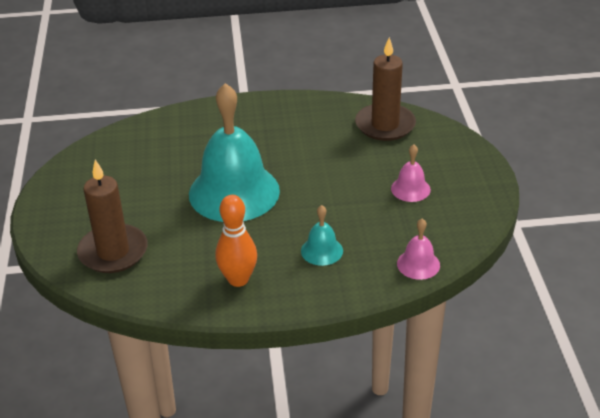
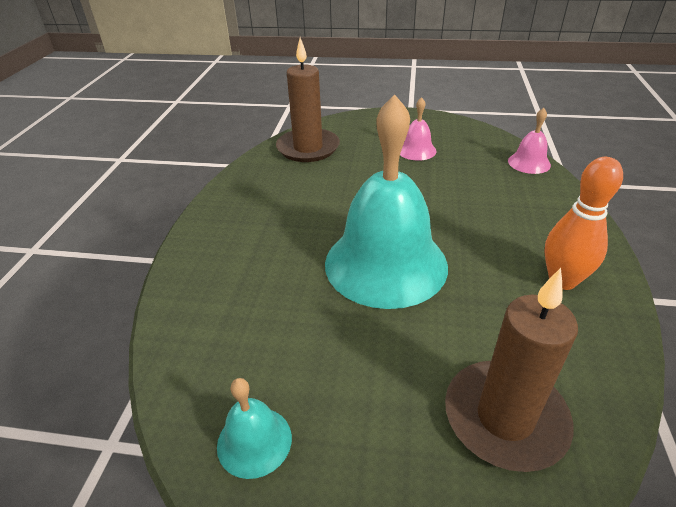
camera: 75 degrees left, 0 degrees up
(322, 250) = (508, 212): turquoise bell -> turquoise bell (254, 441)

